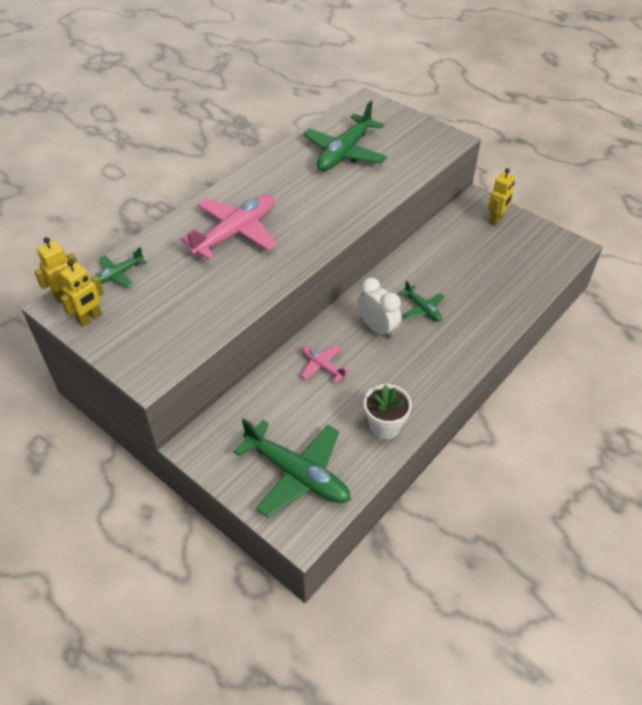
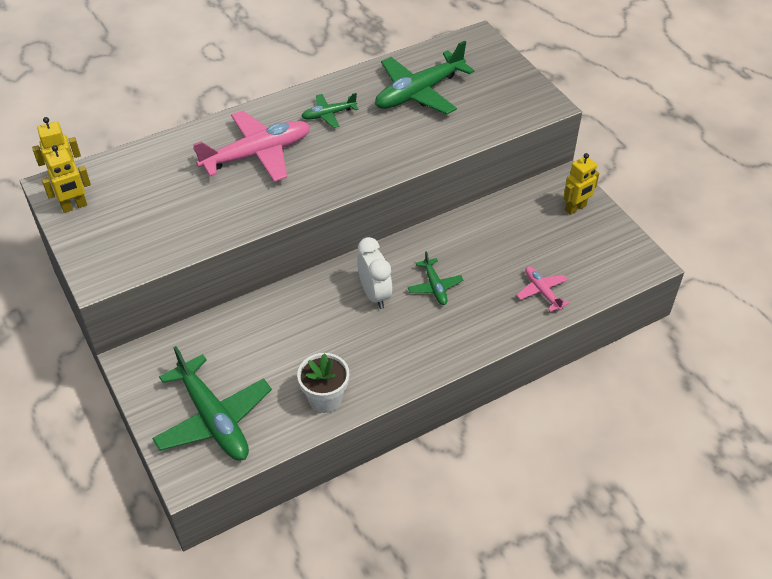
camera: 20 degrees right, 0 degrees up
(118, 274) = (122, 169): green plane -> green plane (329, 114)
(322, 366) = (296, 318): pink plane -> pink plane (542, 292)

